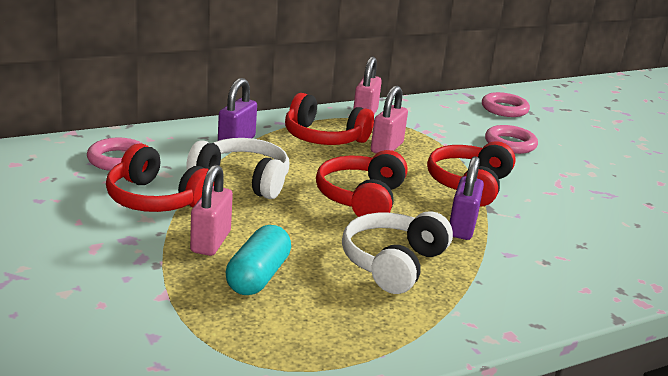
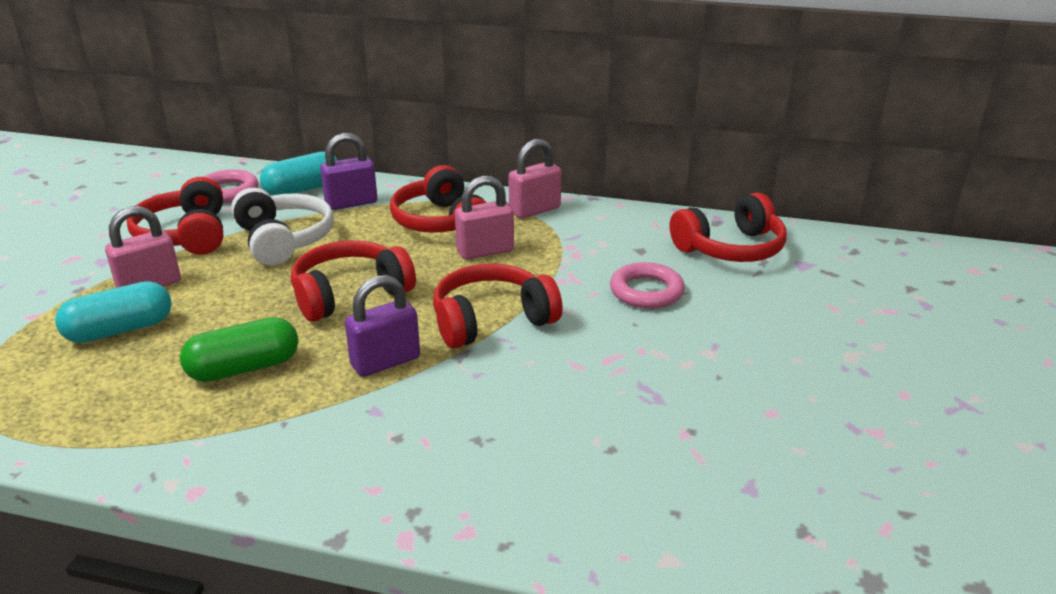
camera: 45 degrees right, 5 degrees up
(178, 142) = (303, 189): none -> turquoise capsule
(393, 263) = (244, 368): white headphones -> green capsule
(504, 109) = (730, 248): pink ring -> red headphones

